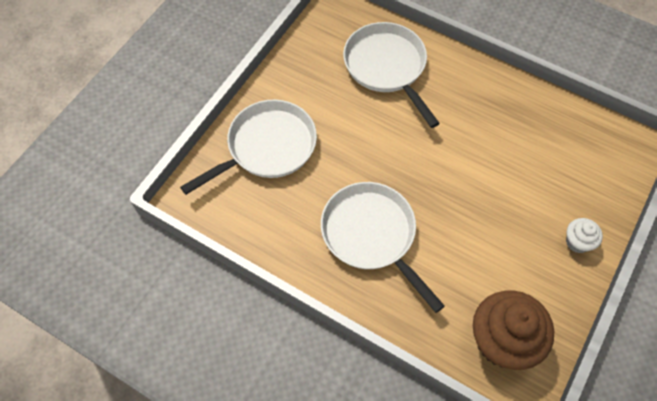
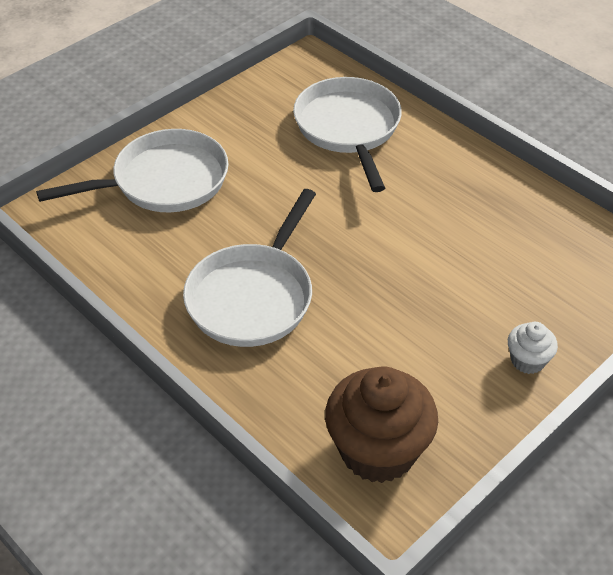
camera: 15 degrees right, 15 degrees down
(371, 235) = (253, 296): white pan -> white pan turned 135 degrees counterclockwise

